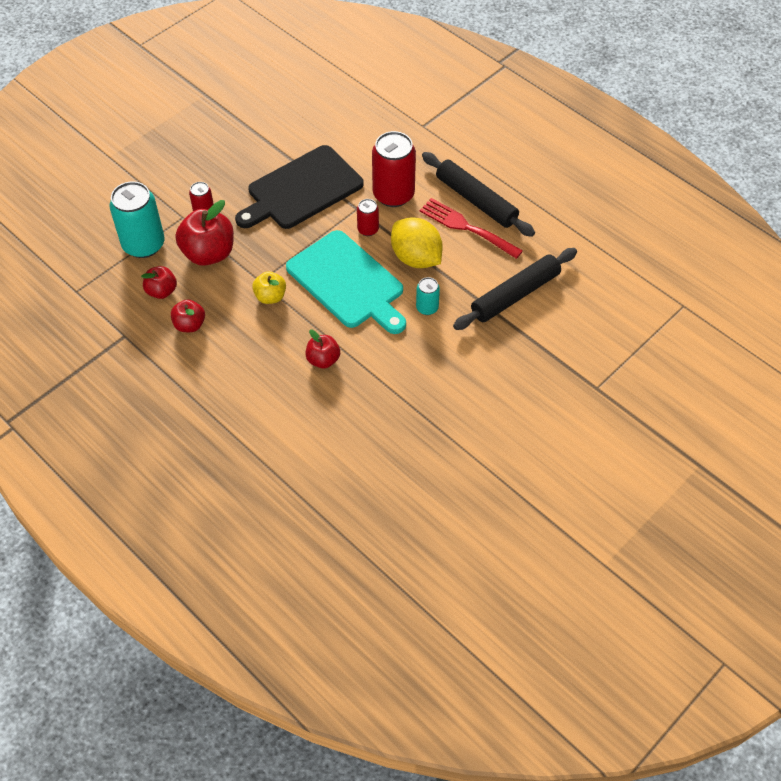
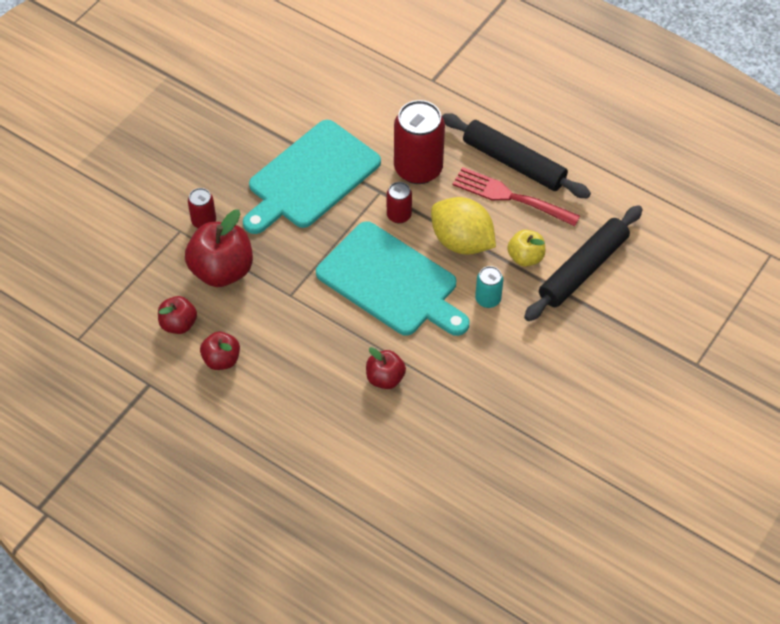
camera: 10 degrees left, 0 degrees up
(143, 244) = (143, 270): turquoise can -> none
(270, 296) = (306, 312): yellow apple -> yellow apple (525, 257)
(301, 189) = (311, 177): black cutting board -> turquoise cutting board

